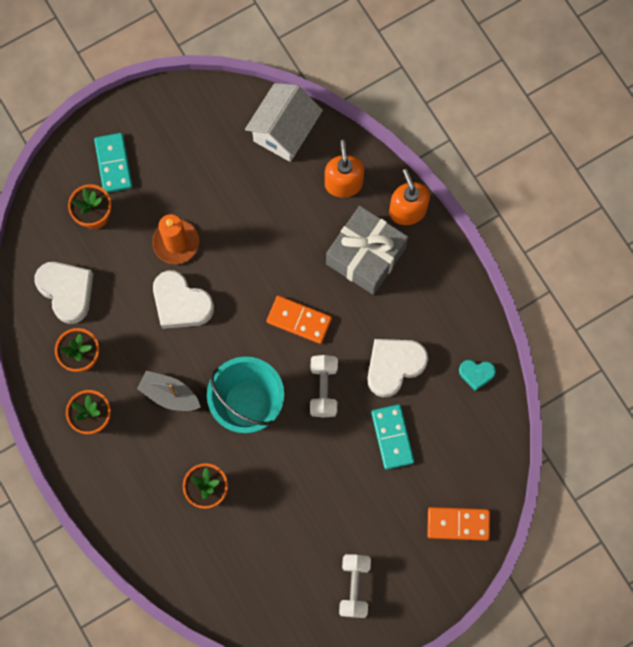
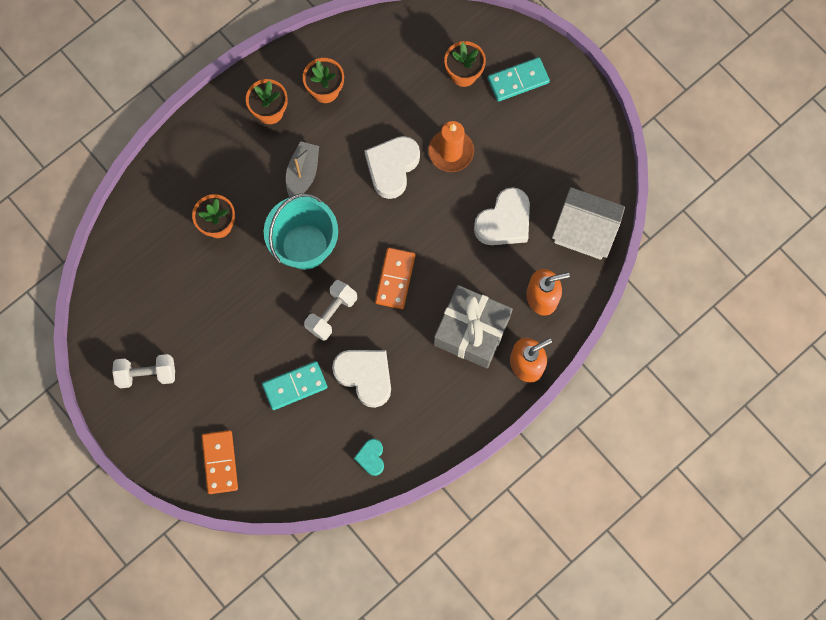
camera: 80 degrees right, 0 degrees up
(67, 291) = (385, 64): white heart -> white heart (504, 221)
(323, 389) = (331, 313): white dumbbell -> white dumbbell turned 45 degrees counterclockwise

